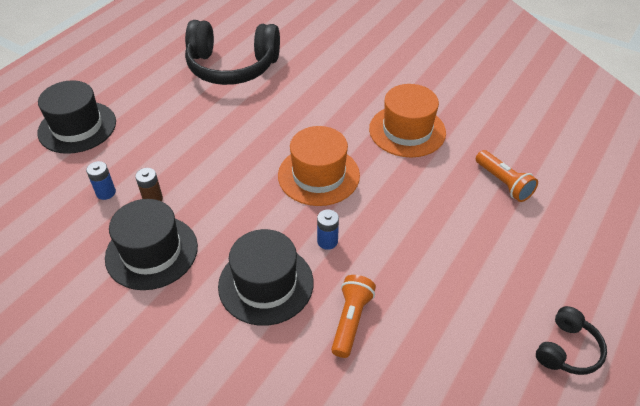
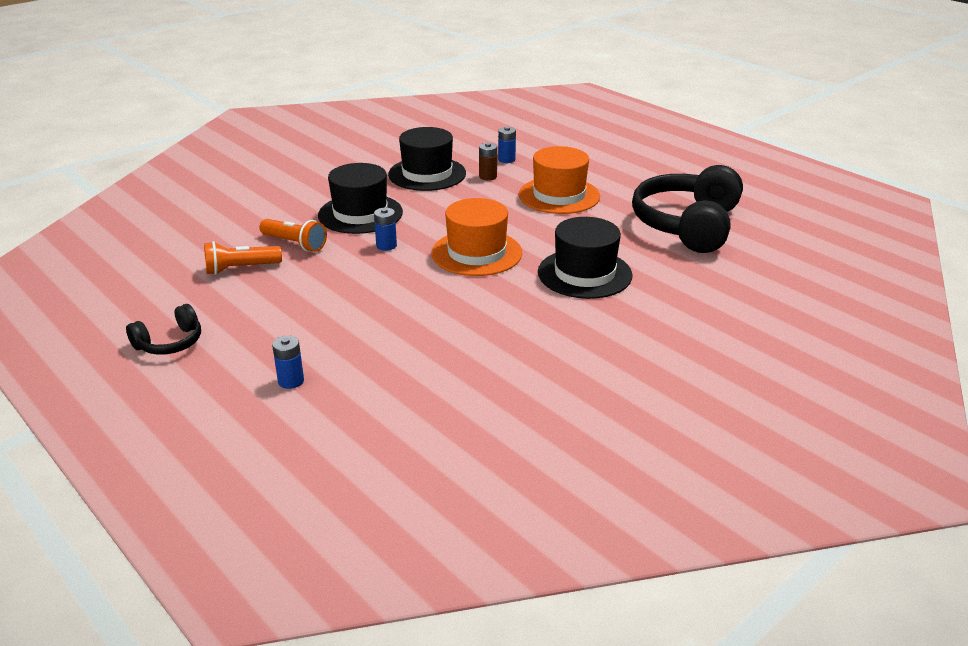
camera: 105 degrees right, 15 degrees down
(77, 127) = (601, 150): black hat -> black hat (584, 274)
(407, 131) = (525, 319): orange hat -> orange hat (559, 195)
(503, 183) = (398, 368): orange flashlight -> orange flashlight (240, 268)
(557, 239) = (291, 381): none -> blue battery
(567, 350) = (170, 343): black headphones -> black headphones turned 90 degrees counterclockwise

